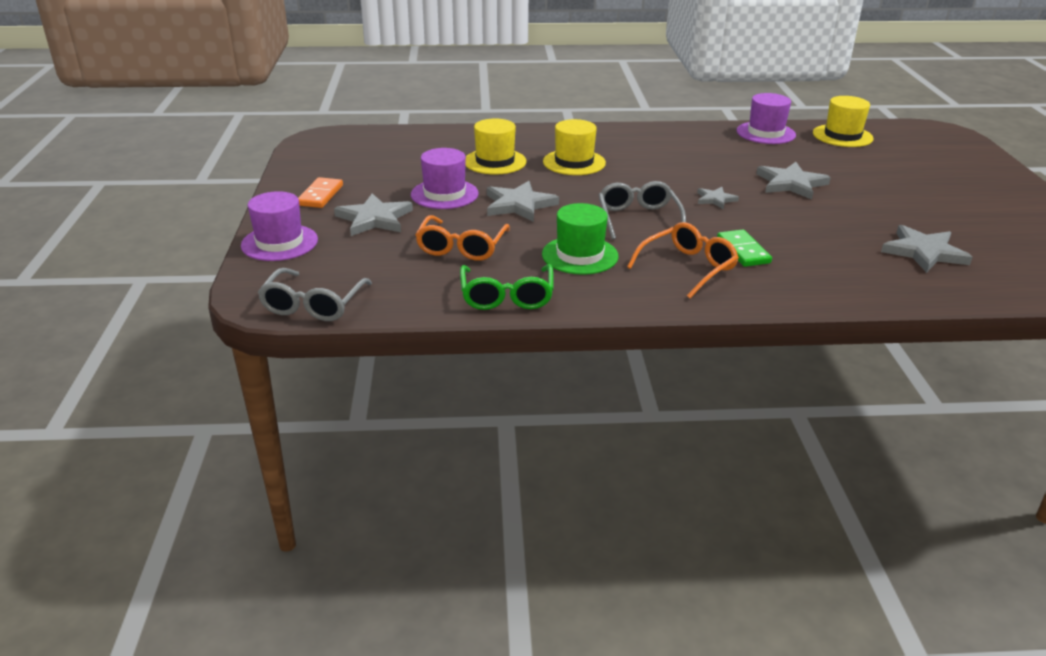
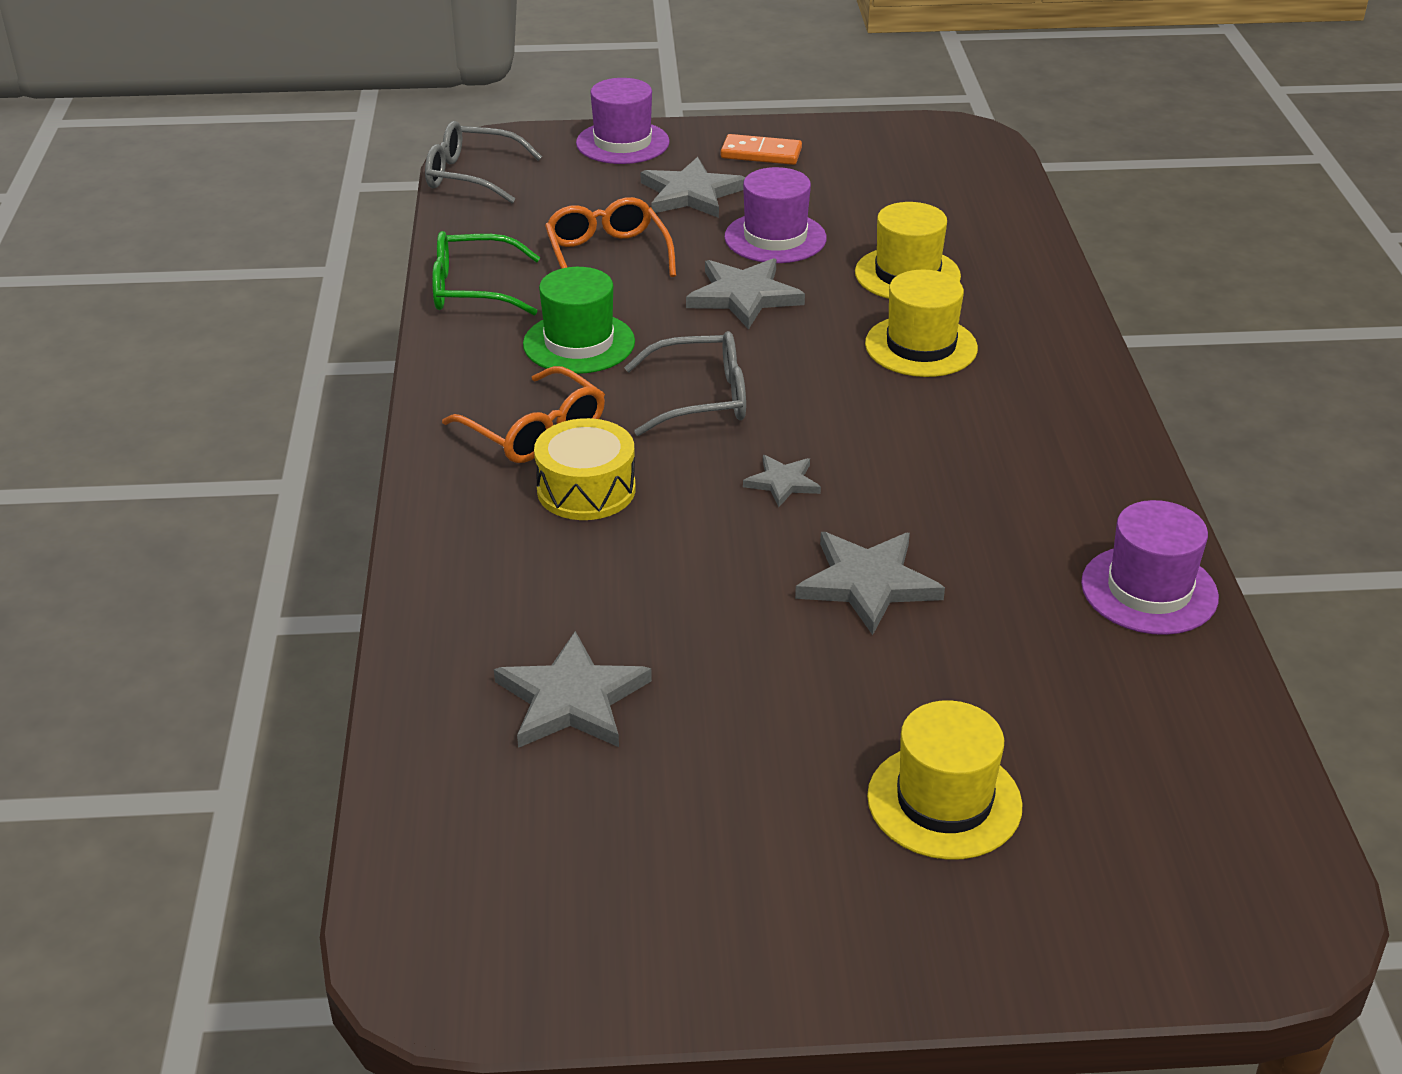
camera: 90 degrees right, 5 degrees up
(462, 247) = (608, 256): orange glasses -> orange glasses turned 60 degrees clockwise
(743, 251) = (586, 489): green domino -> yellow drum
(842, 136) = (1173, 712): yellow hat -> yellow hat (944, 801)

